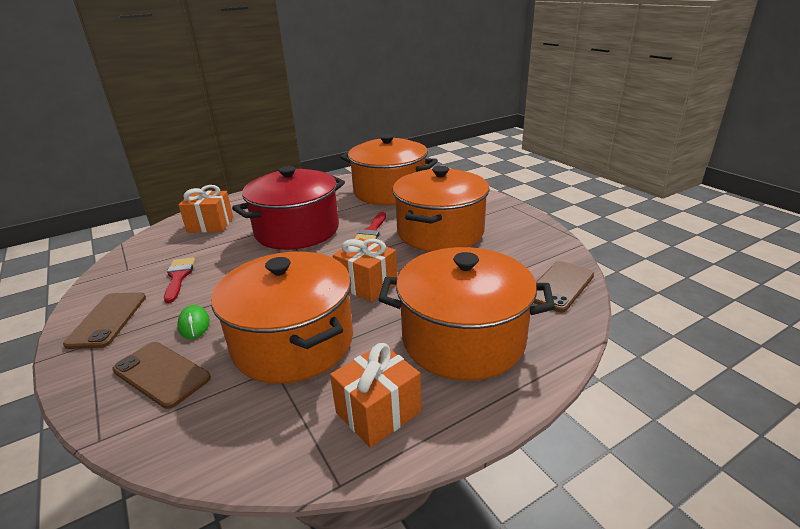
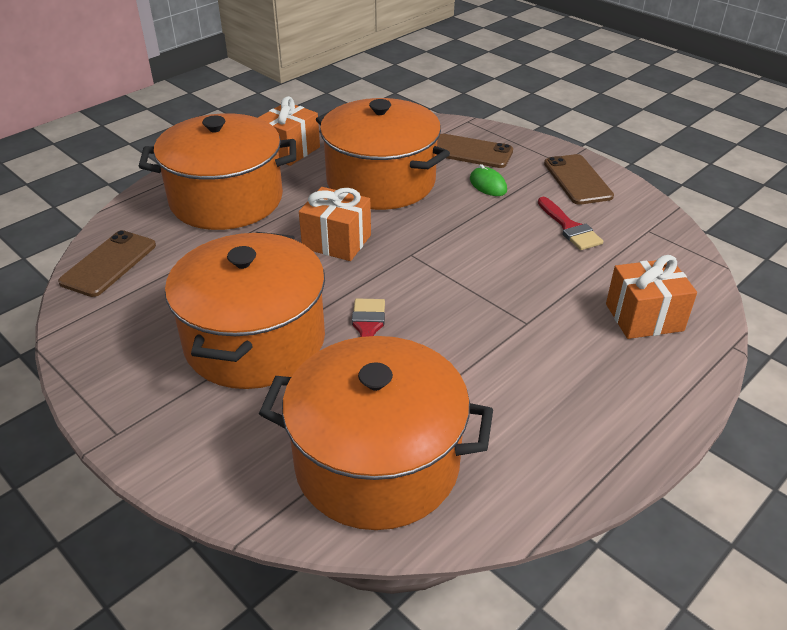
camera: 165 degrees right, 10 degrees up
(297, 230) = (488, 319): red pot -> none

